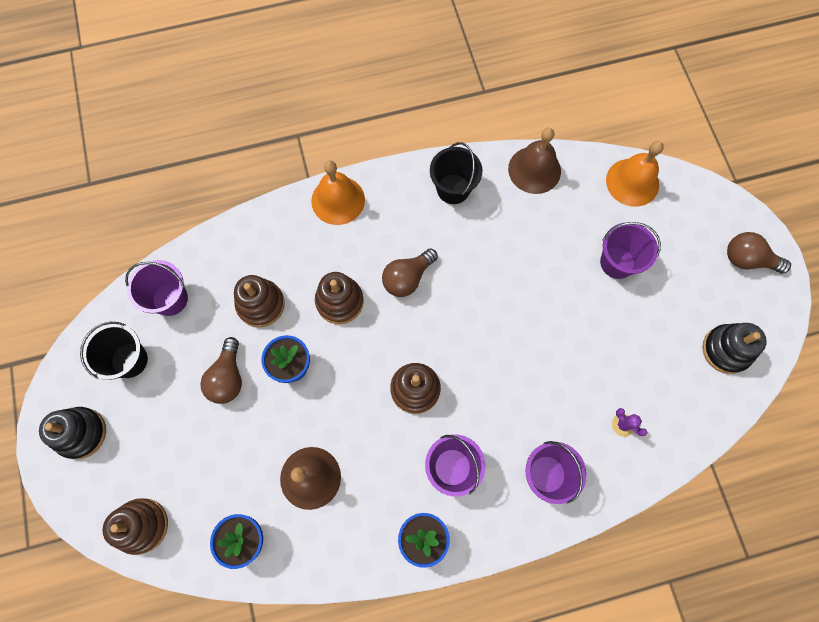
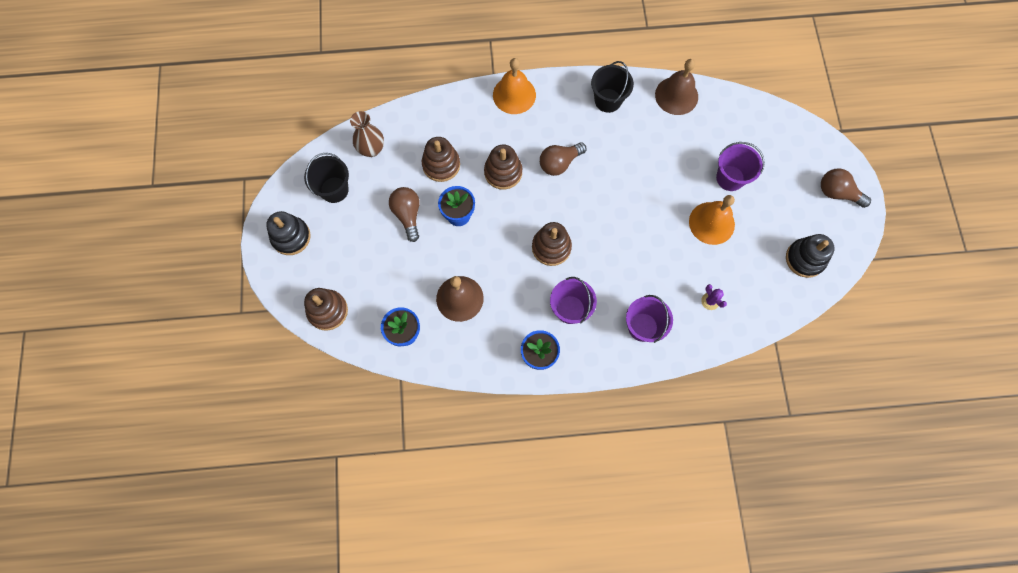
camera: 10 degrees right, 0 degrees up
(170, 299) = (371, 149): purple bucket -> brown vase
(228, 377) = (407, 215): brown light bulb -> brown light bulb turned 150 degrees clockwise
(632, 182) = (755, 117): orange bell -> orange bell (711, 223)

